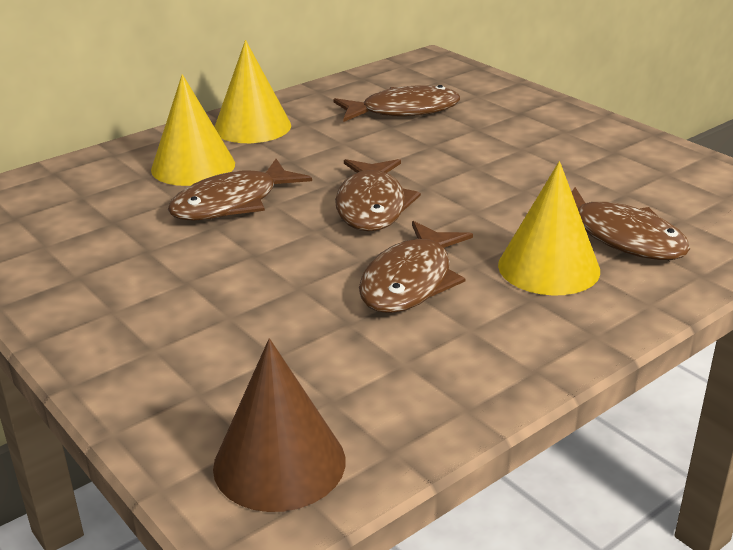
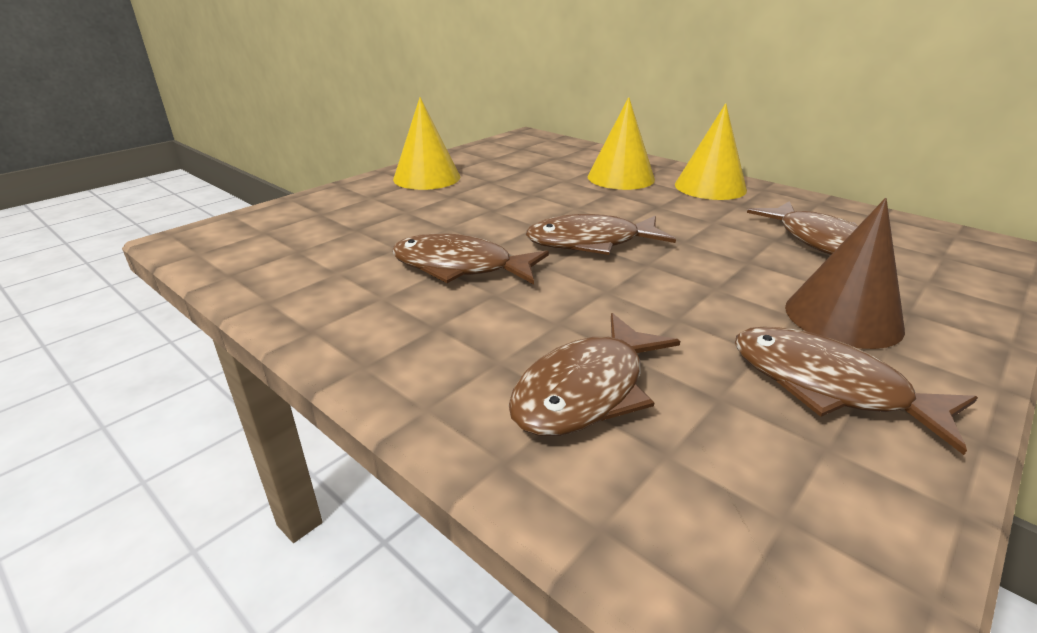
camera: 80 degrees right, 0 degrees up
(232, 203) = (568, 195): brown fish -> brown fish (828, 386)
(279, 463) = (237, 241): brown cone -> brown cone (843, 317)
(548, 267) = (498, 336): yellow cone -> yellow cone (427, 178)

